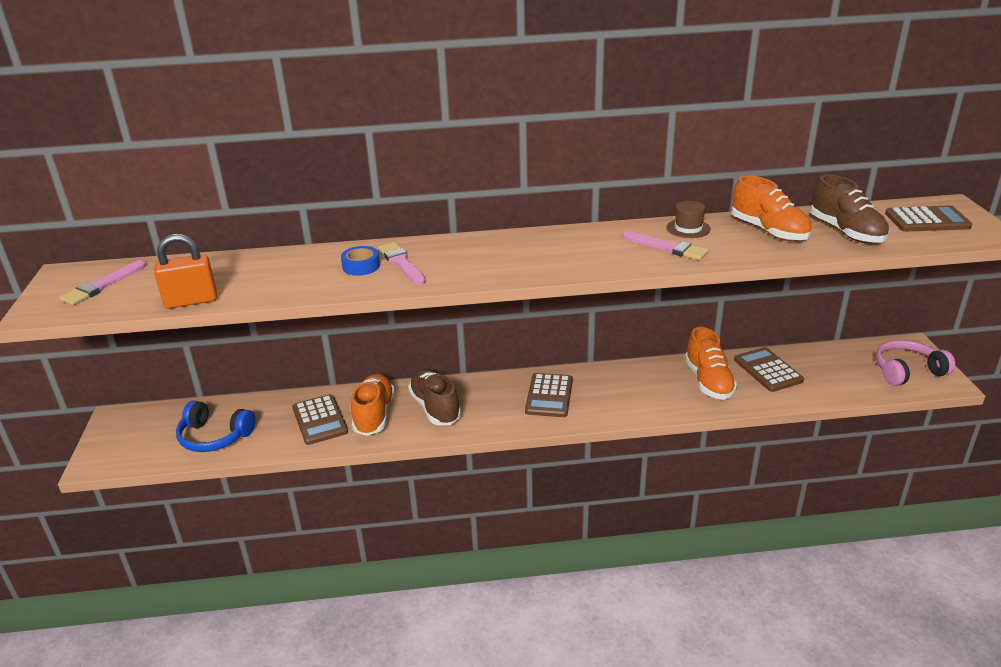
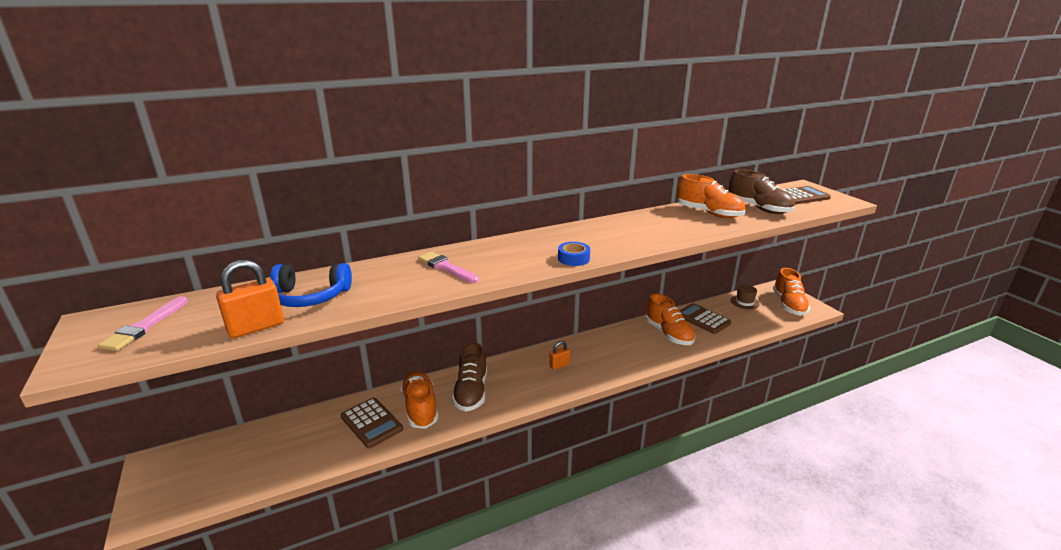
camera: 20 degrees left, 5 degrees down
(214, 437) = (271, 460): blue headphones -> blue headphones (310, 297)
(361, 266) = (411, 275): blue tape -> blue tape (573, 258)
(435, 408) = (471, 392): brown shoe -> brown shoe turned 135 degrees counterclockwise
(549, 396) = (559, 365): brown calculator -> orange padlock
(667, 247) = (650, 231): pink brush -> none
(688, 228) = (653, 217): brown hat -> brown hat (744, 302)
(907, 371) = (788, 305): pink headphones -> orange shoe

